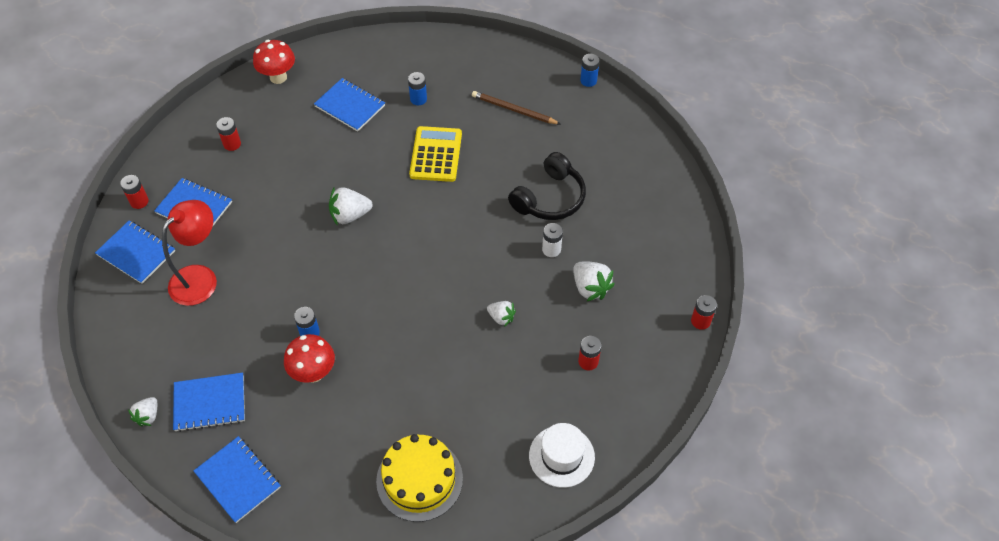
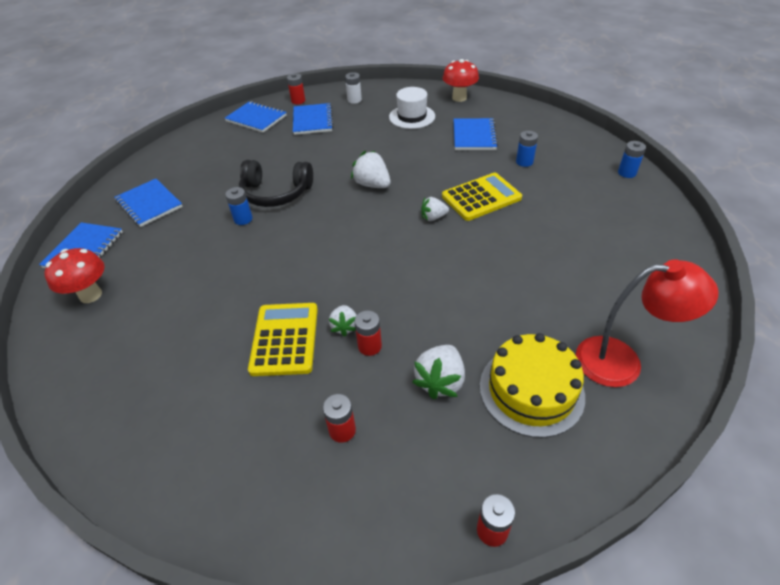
camera: 60 degrees right, 10 degrees down
(136, 253) = (256, 118): blue notebook -> blue notebook turned 60 degrees counterclockwise
(148, 416) = (125, 184): white strawberry -> white strawberry (433, 217)
(200, 277) = (256, 150): red lamp -> red lamp (622, 361)
(232, 144) = (381, 109): red battery -> red battery (370, 346)
(313, 373) = (205, 239): red mushroom -> red mushroom (90, 295)
(419, 479) = (123, 359): yellow cake -> yellow cake (531, 390)
(484, 361) = (285, 339): none -> yellow calculator
(514, 110) = (586, 217): brown pencil -> none
(550, 198) = (518, 291): black headphones -> black headphones (276, 193)
(551, 249) = (458, 323): white battery -> white battery (354, 100)
(561, 456) = (200, 470): white hat -> white hat (412, 117)
(588, 80) = (690, 246): blue battery -> blue battery (627, 173)

